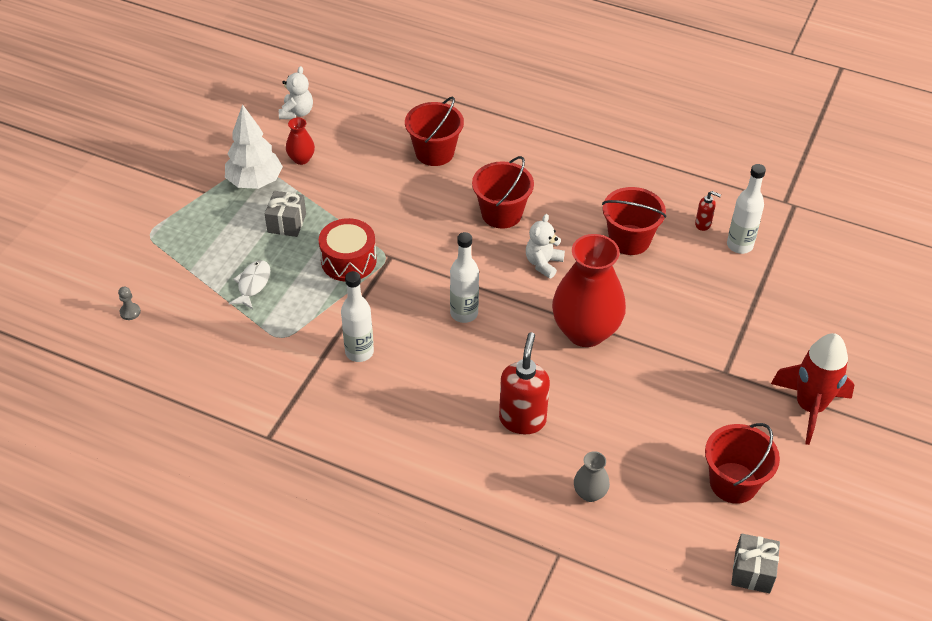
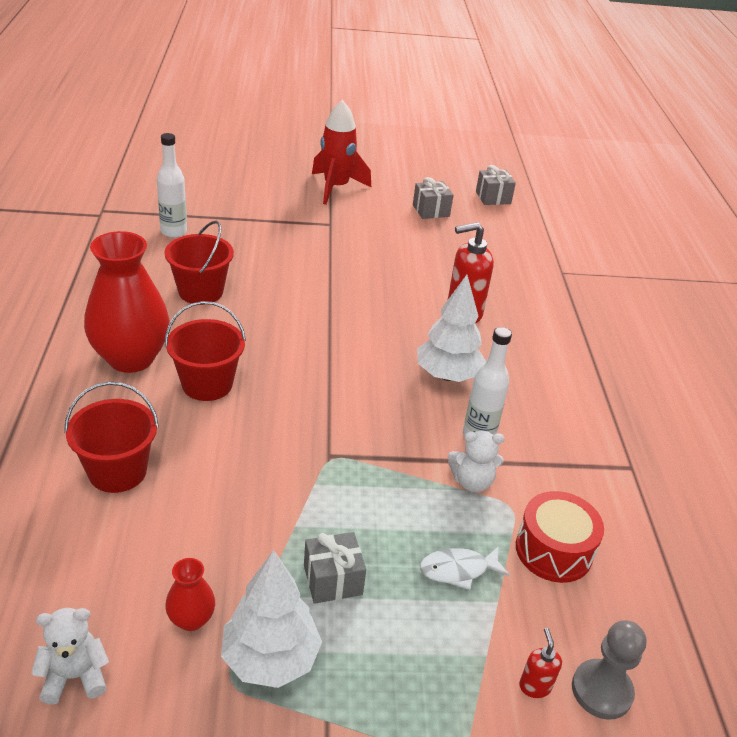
camera: 120 degrees left, 10 degrees down
(130, 312) = (601, 690): grey pawn -> grey pawn, size x1.92
(348, 260) = (359, 490): red drum -> red drum (553, 550)
(439, 364) = (447, 375): none -> white tree
(464, 313) = (372, 375): white bottle -> none
(543, 263) = (267, 338): white teddy bear -> white teddy bear (472, 482)
(585, 331) = (339, 297): red vase -> red vase (131, 358)
(590, 493) = (499, 267): grey vase -> none
(703, 224) = (155, 253): red soap dispenser -> red soap dispenser (534, 686)
(733, 483) = (431, 210): red bucket -> grey gift

